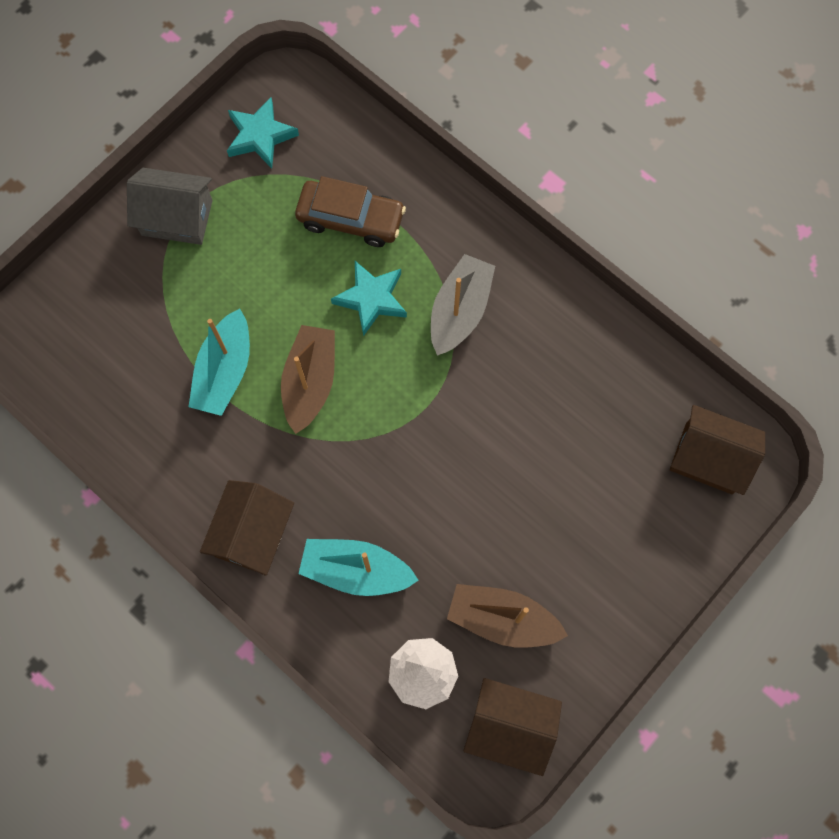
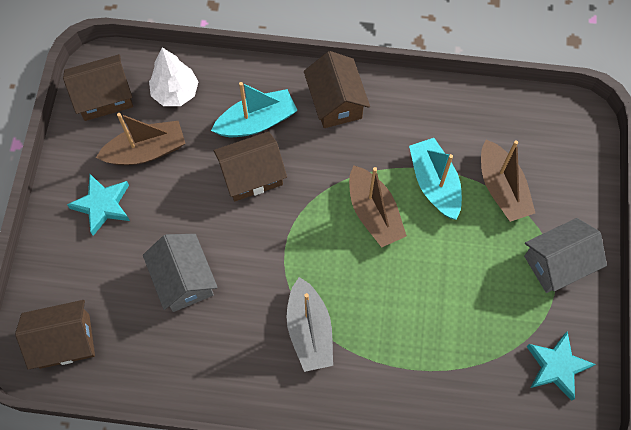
camera: 145 degrees right, 5 degrees down
(163, 321) = (502, 188): none -> brown boat
(351, 219) = (438, 347): brown car -> none
(371, 299) = (377, 297): turquoise star -> turquoise star (102, 205)
(405, 509) = (252, 175): none -> brown house
(551, 442) = (184, 280): none -> grey house

